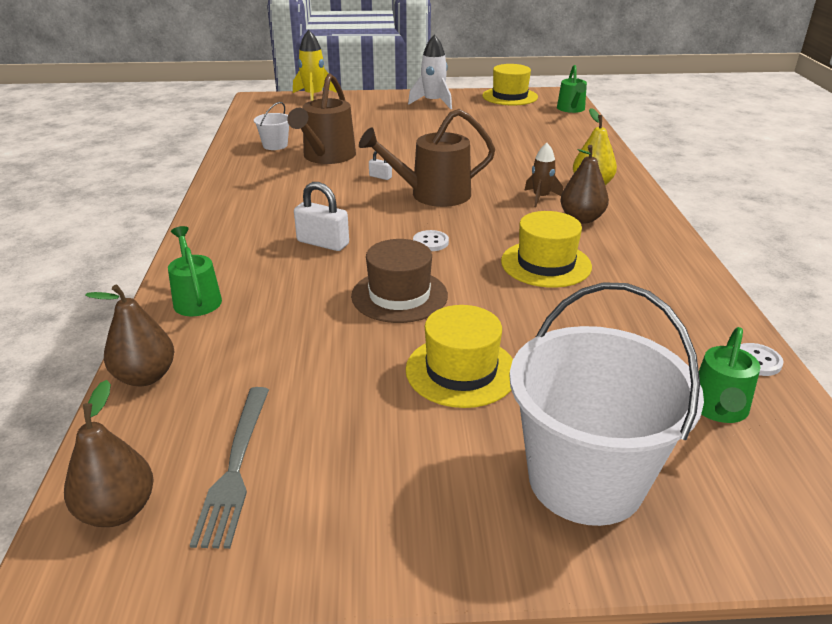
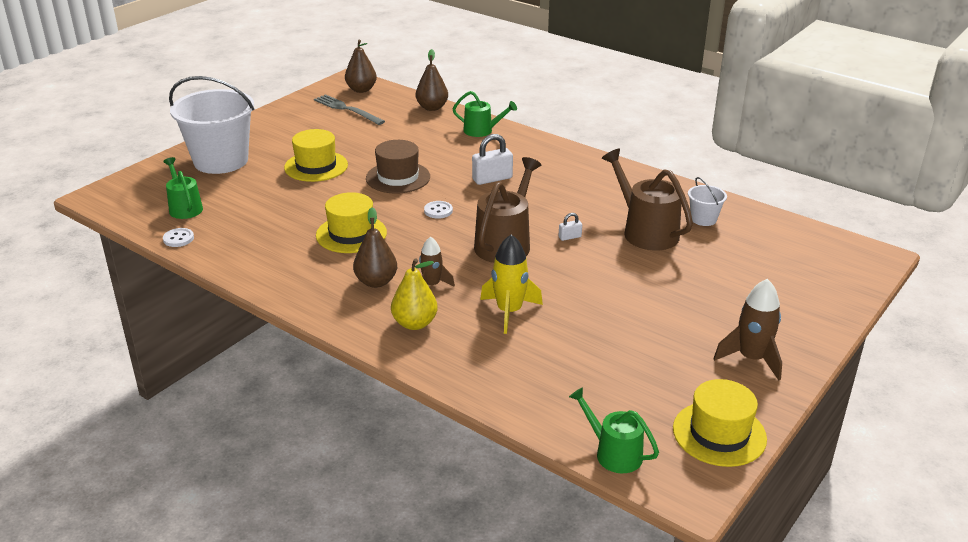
camera: 130 degrees right, 0 degrees up
(313, 96) = (855, 290): yellow rocket -> yellow rocket (509, 312)
(433, 102) = (751, 358): white rocket -> brown rocket

